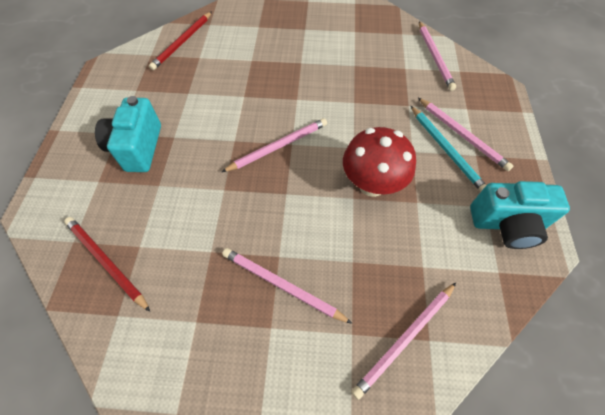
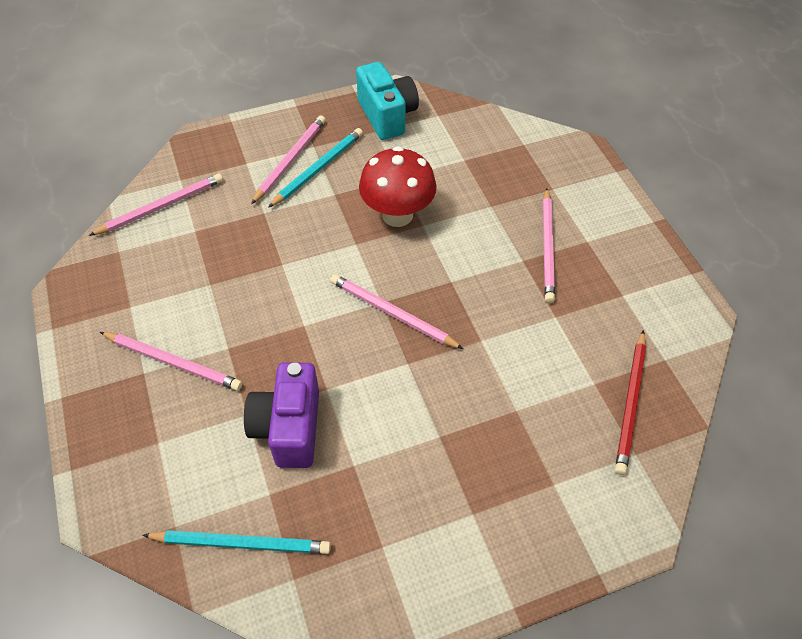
camera: 115 degrees left, 5 degrees down
(137, 148) = (480, 470): turquoise camera -> none
(182, 42) = (241, 543): red pencil -> turquoise pencil
(230, 74) = (289, 427): none -> purple camera
(405, 339) = (533, 157): pink pencil -> pink pencil (173, 362)

